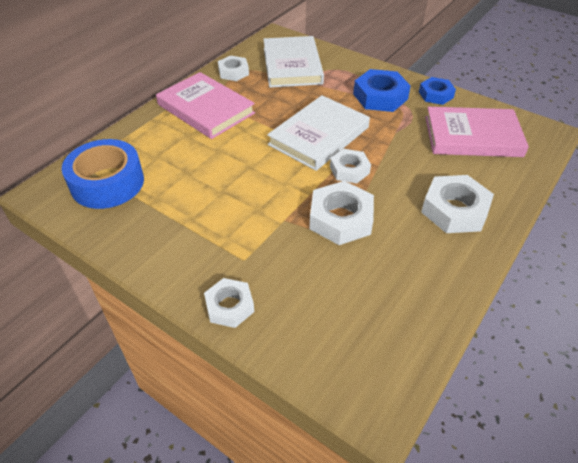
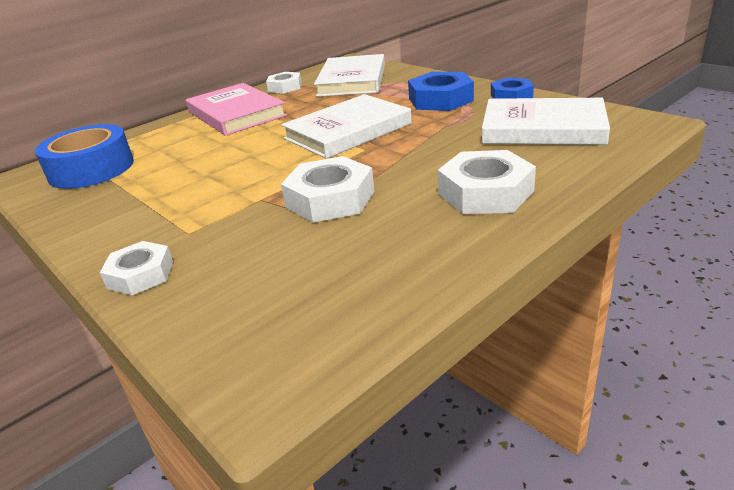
camera: 15 degrees right, 15 degrees down
(349, 170) = (367, 158): white nut -> none
(472, 136) = (543, 128): pink book -> white book

